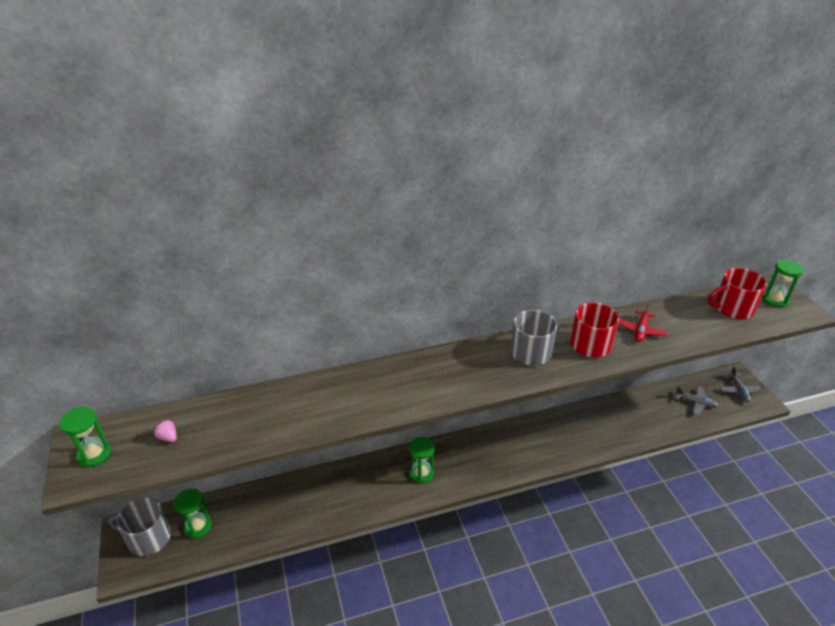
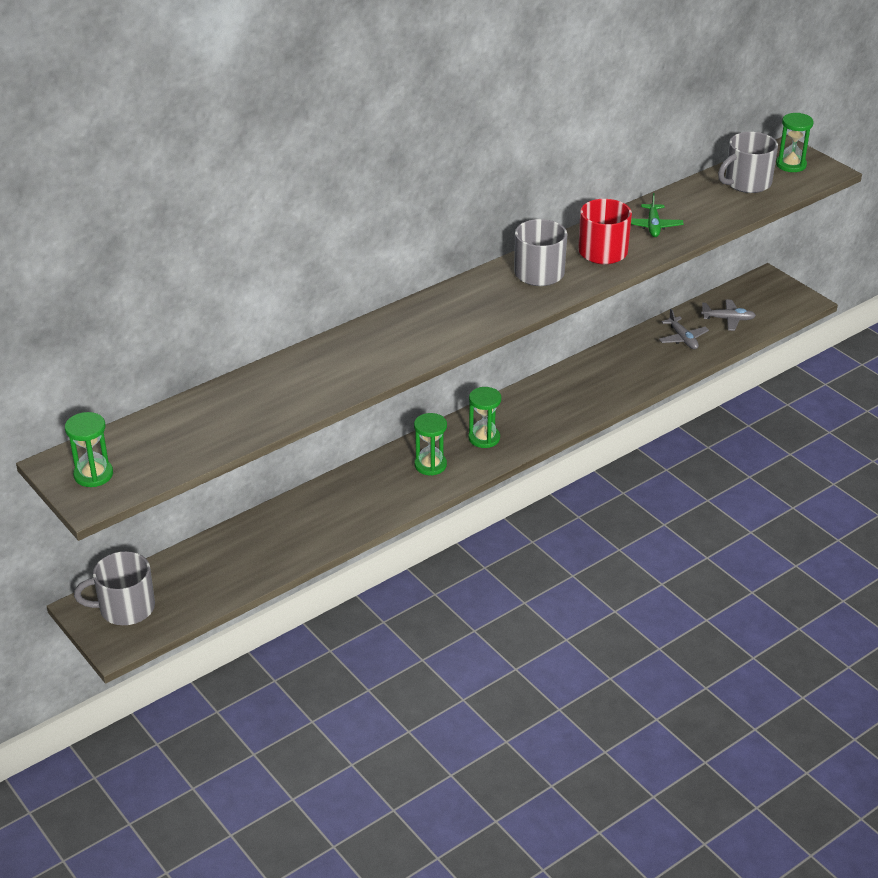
camera: 20 degrees left, 0 degrees up
(168, 437) = (169, 441): pink strawberry -> none
(198, 526) = (181, 582): green hourglass -> green hourglass (484, 438)
(640, 330) = (653, 226): red plane -> green plane
(732, 308) = (746, 183): red mug -> grey mug
(738, 390) = (774, 295): grey plane -> grey plane (682, 338)

